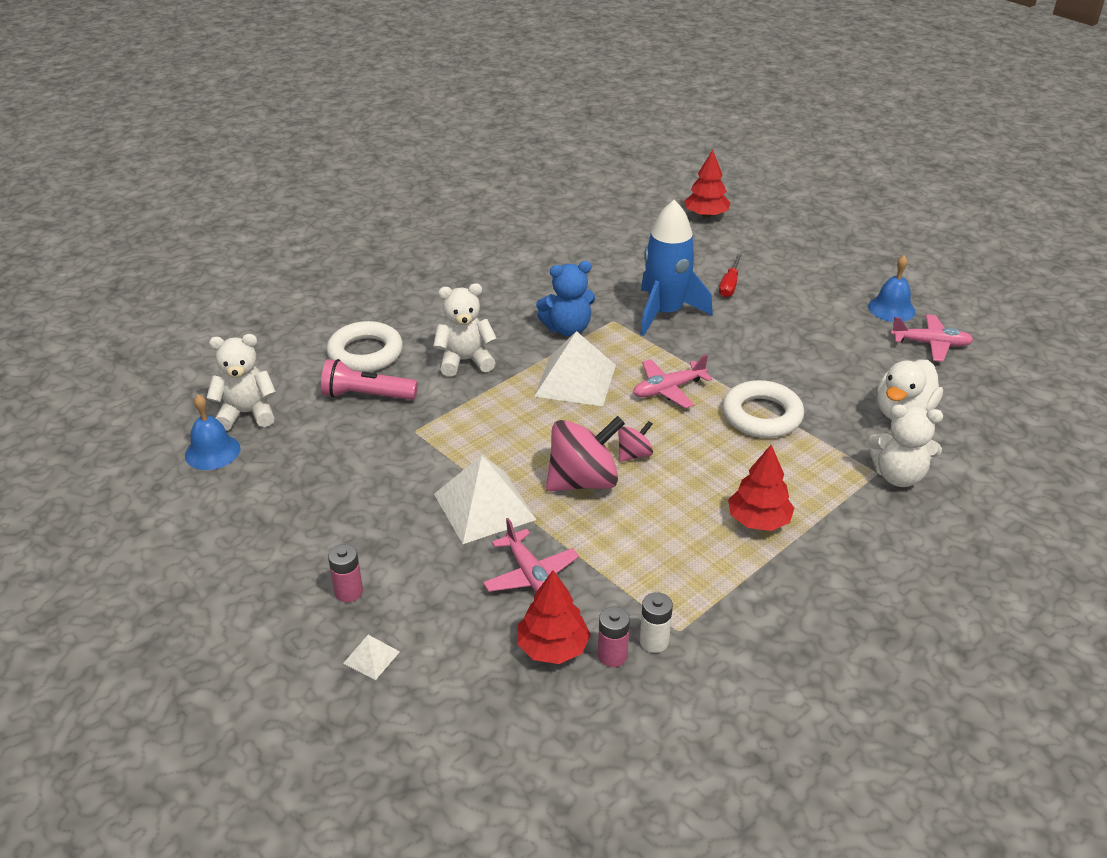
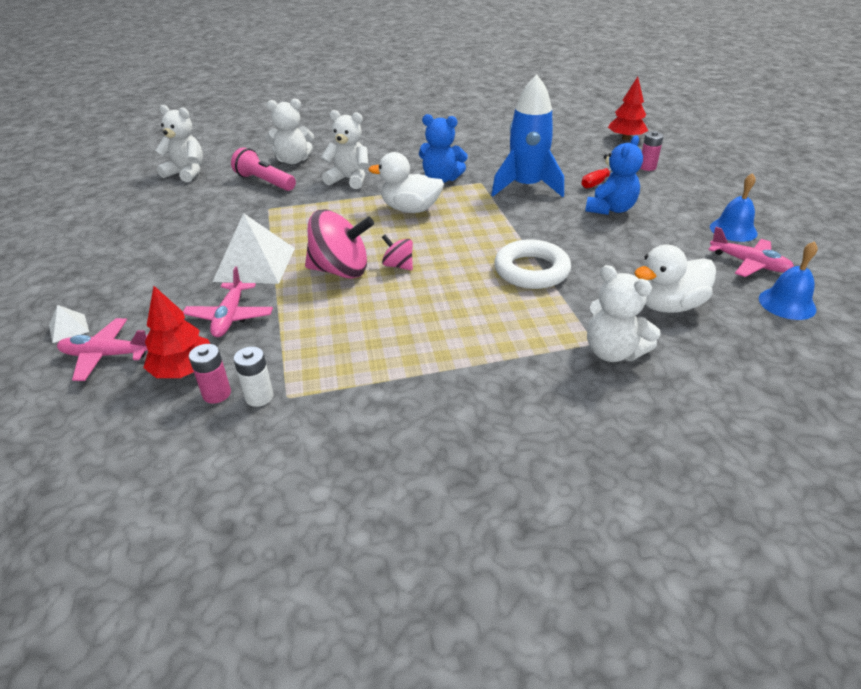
camera: 30 degrees right, 0 degrees up
(212, 452) = (142, 186): blue bell -> blue bell (787, 303)
(349, 592) = (109, 284): pink battery -> pink battery (647, 167)
(365, 353) = (293, 160): white ring -> white teddy bear
(575, 380) = (410, 209): white pyramid -> white duck
(634, 454) = (398, 266): pink spinning top -> pink spinning top turned 135 degrees counterclockwise
(668, 389) = (473, 233): pink plane -> pink plane (106, 355)
(758, 520) = (445, 342): red tree -> none
(769, 317) = (610, 209): none -> blue teddy bear

